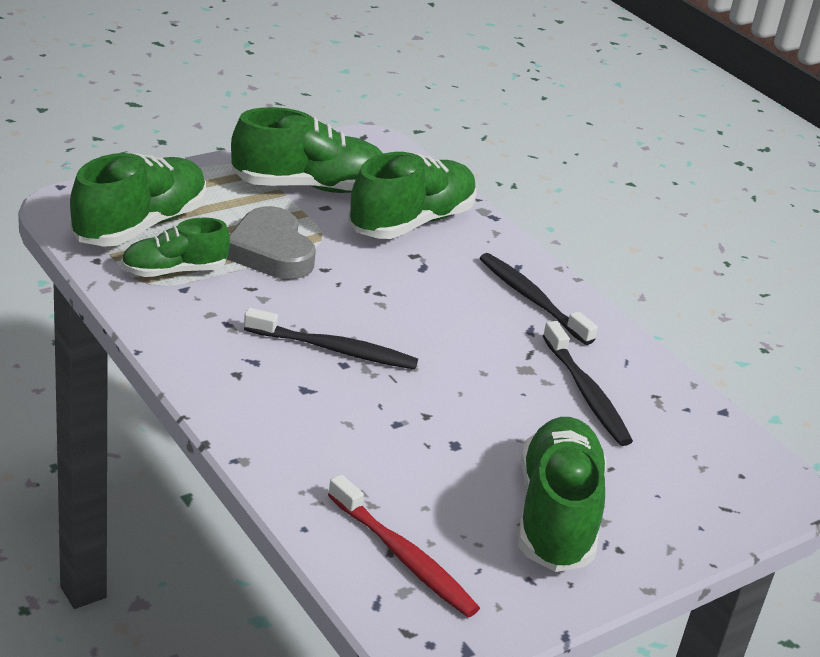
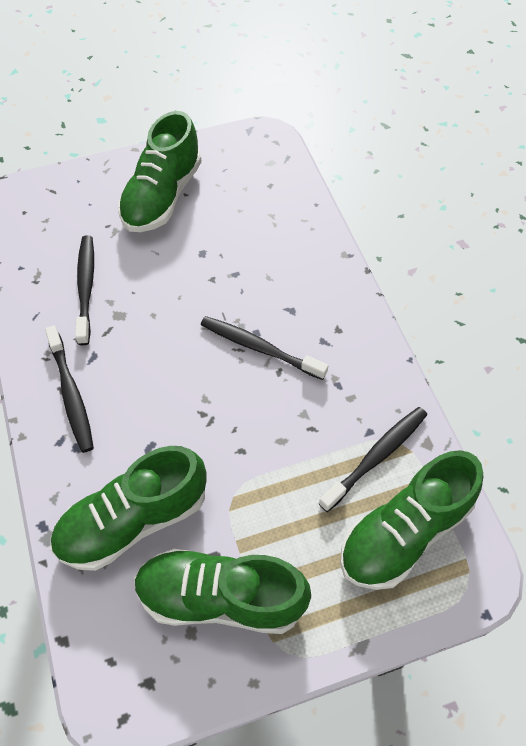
camera: 160 degrees left, 25 degrees up
(174, 271) = (376, 457): green shoe -> black toothbrush
(270, 251) = (285, 480): grey heart -> none
(403, 557) = (264, 181): red toothbrush -> none

